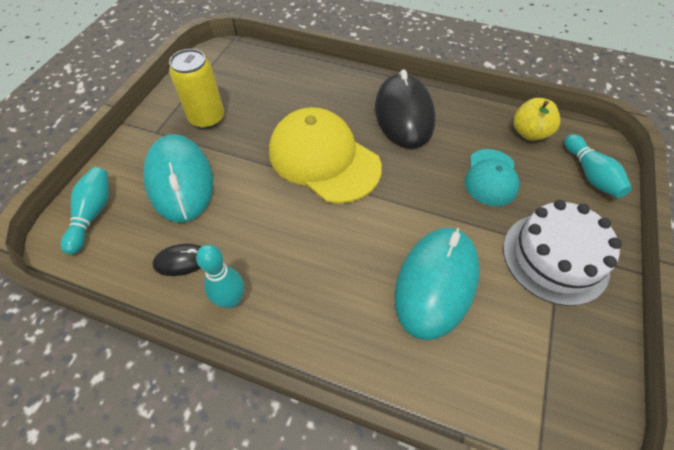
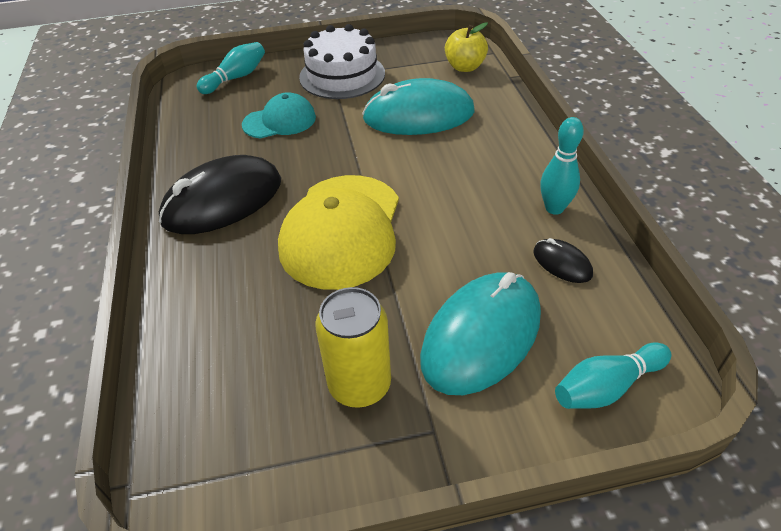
camera: 120 degrees left, 10 degrees down
(529, 133) = (200, 116): yellow apple -> yellow apple (465, 67)

